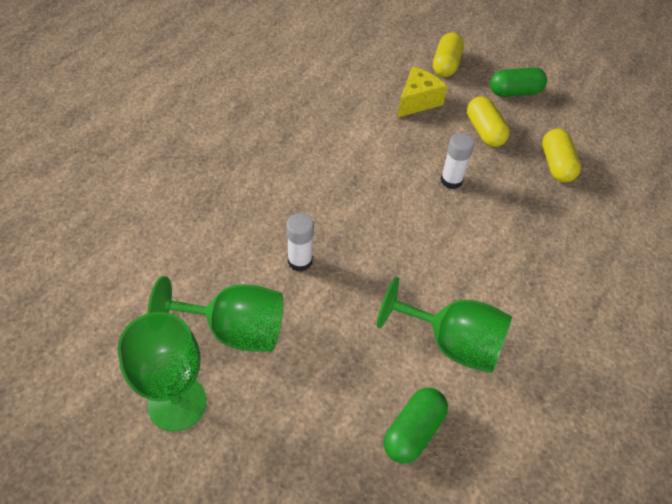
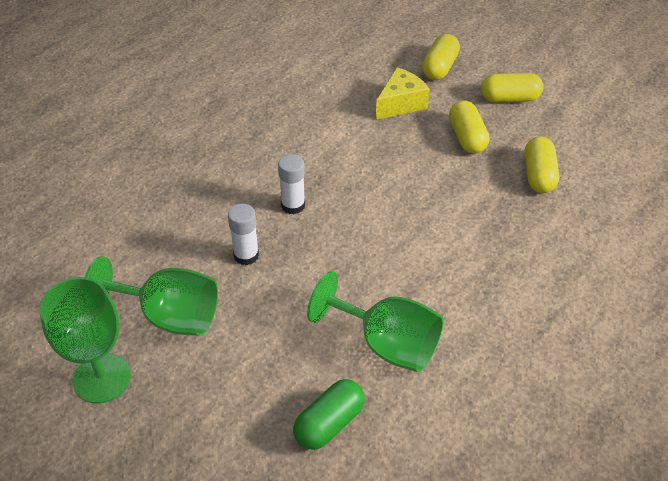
camera: 10 degrees right, 5 degrees down
(451, 180) = (420, 185): white glue stick -> white glue stick (293, 205)
(515, 92) = (509, 98): green capsule -> yellow capsule

